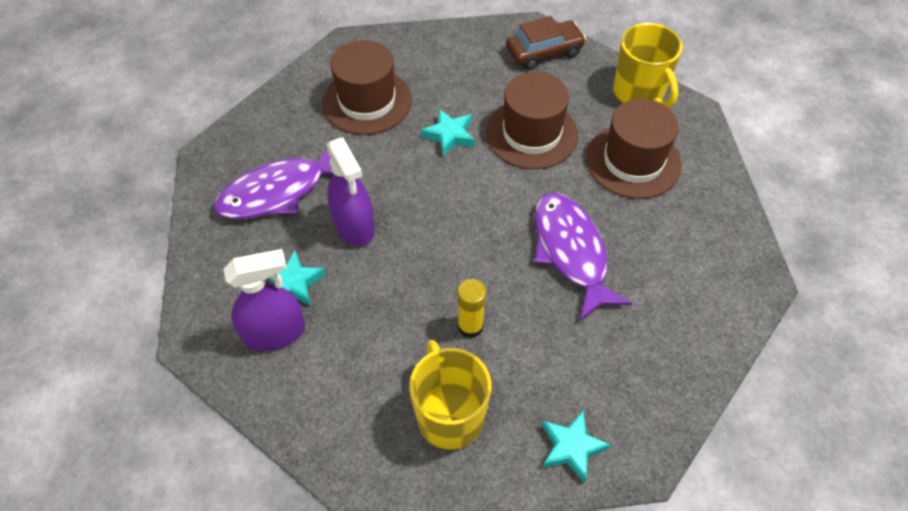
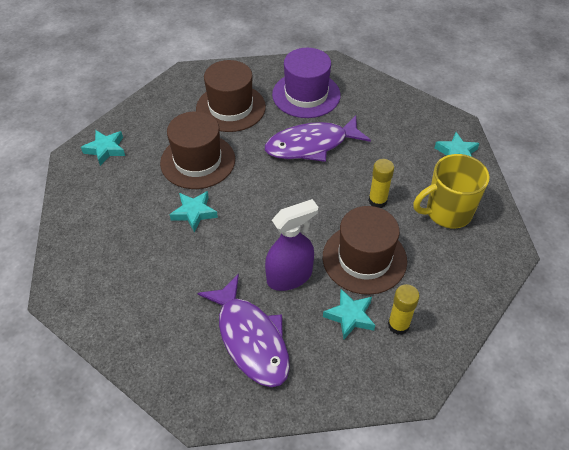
camera: 90 degrees left, 5 degrees down
(275, 333) = (398, 325): purple spray bottle -> yellow glue stick
(367, 101) = (143, 275): brown hat -> brown hat (364, 258)
(544, 52) = (105, 149): brown car -> turquoise star
(639, 94) = (164, 99): yellow mug -> none
(676, 247) = (306, 95): none -> purple hat

